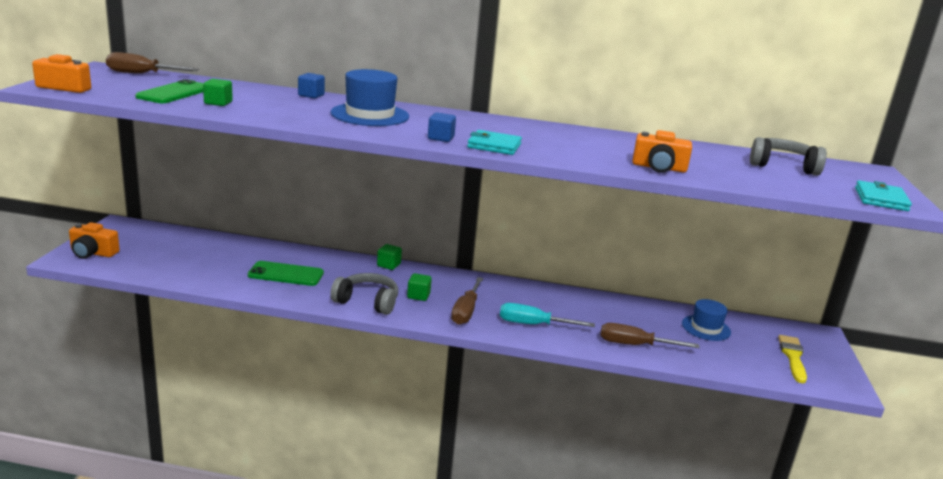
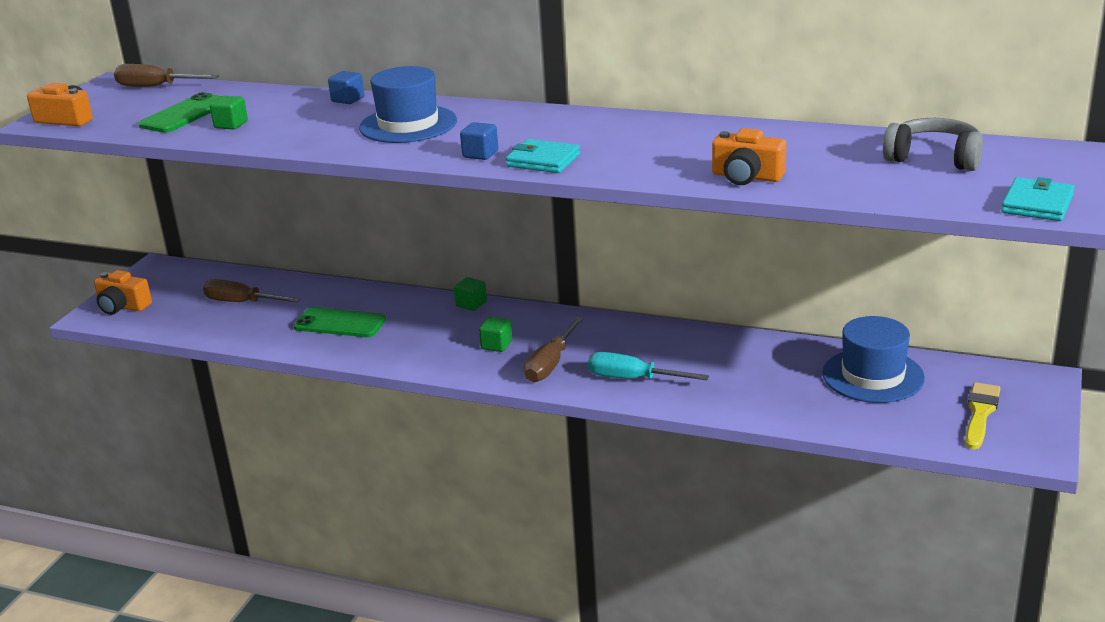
camera: 15 degrees right, 5 degrees up
(367, 302) = (429, 356): grey headphones -> none
(635, 345) = (759, 403): brown screwdriver -> brown screwdriver (242, 302)
(706, 328) = (873, 376): blue hat -> blue hat, size x1.52

